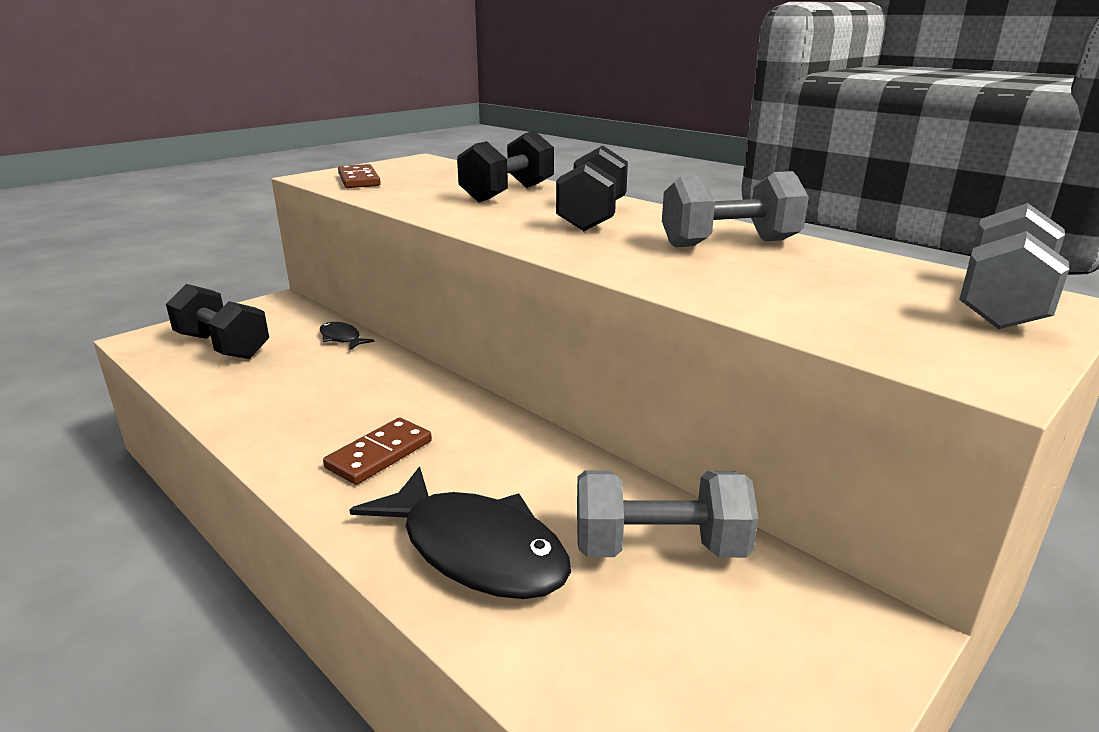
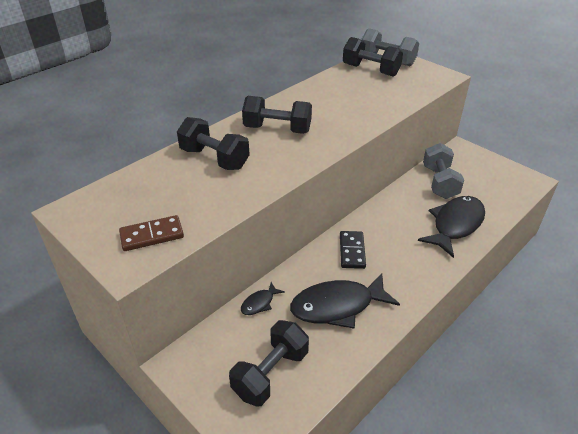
camera: 90 degrees left, 15 degrees up
(303, 390) = (337, 306): none -> black fish
(379, 454) = (399, 261): brown domino -> none
(422, 408) = (352, 251): none -> black domino
(729, 243) = (324, 97): grey dumbbell -> none
(910, 284) = (370, 70): none -> black dumbbell

